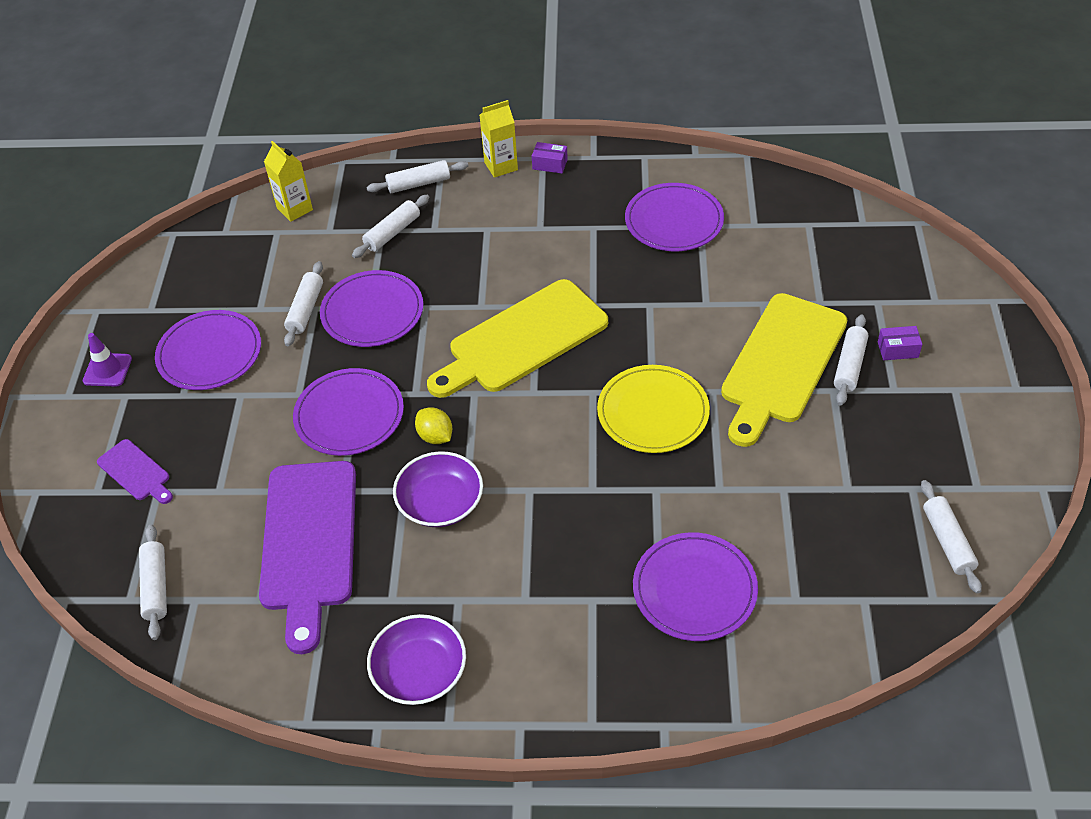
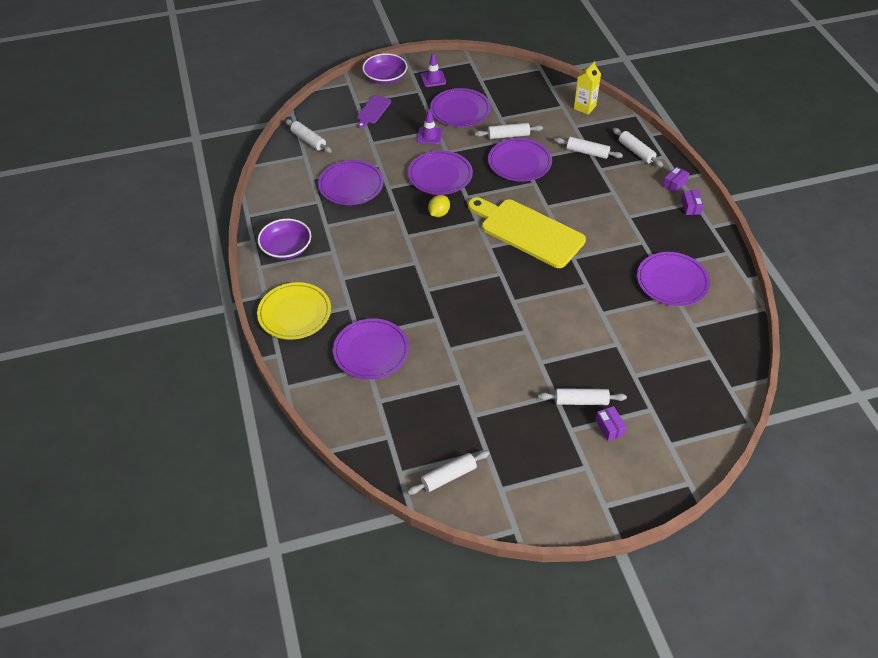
camera: 70 degrees right, 0 degrees up
(156, 586) = (308, 140): white rolling pin -> white rolling pin turned 75 degrees clockwise
(248, 407) = (429, 136): none -> purple traffic cone
(309, 543) = (351, 185): purple cutting board -> purple plate
(440, 502) = (394, 227): purple bowl -> purple bowl (385, 77)
(501, 166) = (674, 184): yellow carton -> purple box
(653, 412) = (496, 305): yellow plate -> yellow plate (294, 313)
(781, 364) = (566, 363): yellow cutting board -> none

